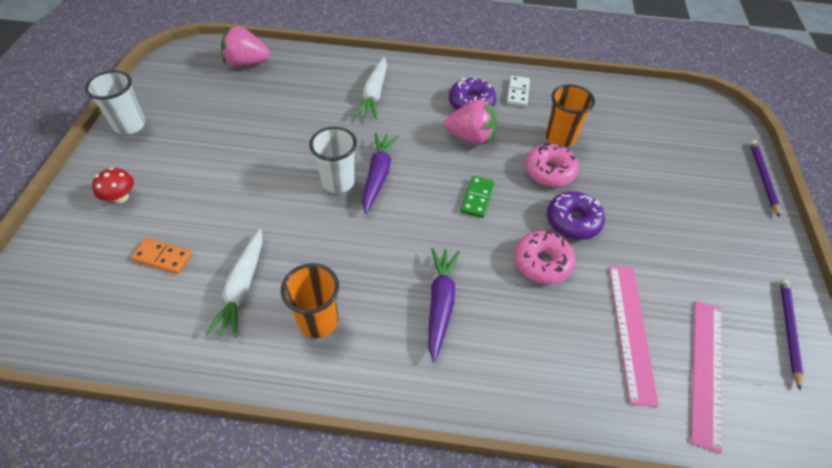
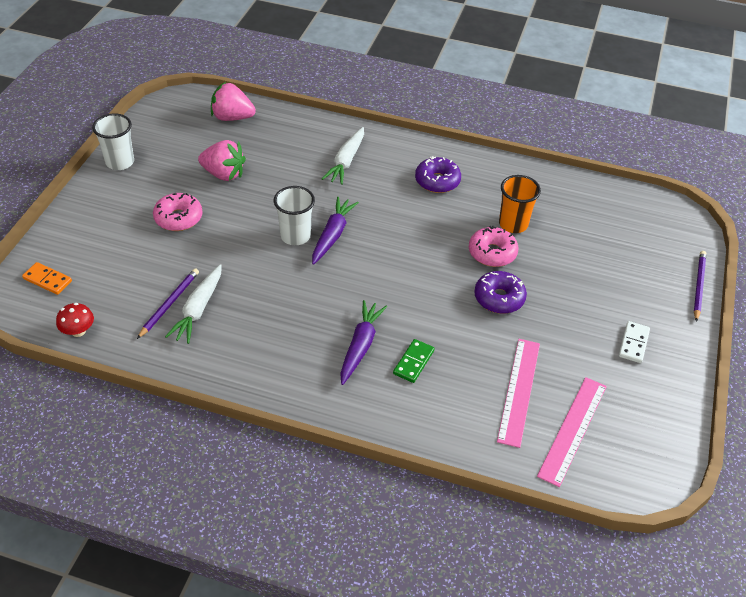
camera: 10 degrees right, 5 degrees down
(121, 197) = (107, 223): red mushroom -> red mushroom (78, 331)
(163, 257) = (137, 276): orange domino -> orange domino (47, 280)
(318, 321) = (256, 343): orange cup -> none
(471, 138) = (427, 213): pink strawberry -> pink strawberry (223, 174)
(477, 198) = (417, 267): green domino -> green domino (413, 362)
(518, 93) = (486, 177): white domino -> white domino (633, 343)
(542, 263) = (459, 327): pink donut -> pink donut (178, 218)
(788, 330) = (660, 412): purple pencil -> purple pencil (169, 304)

